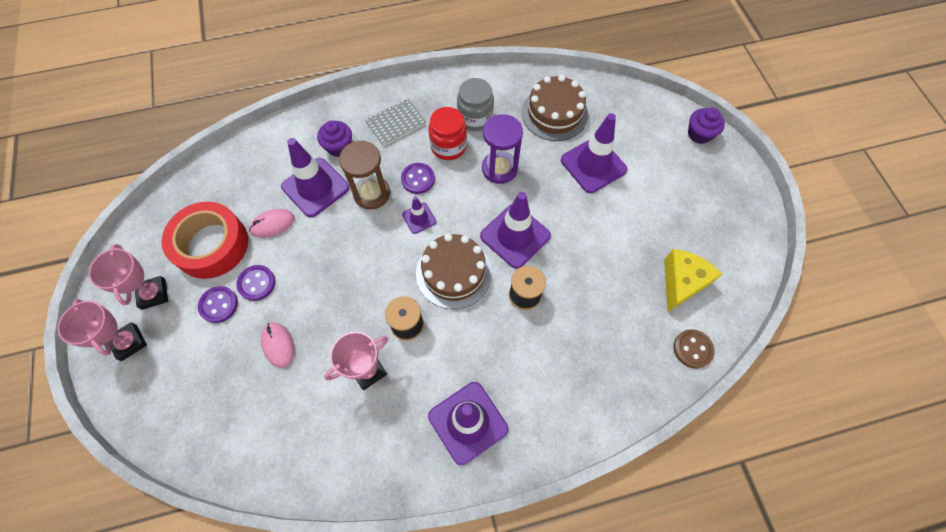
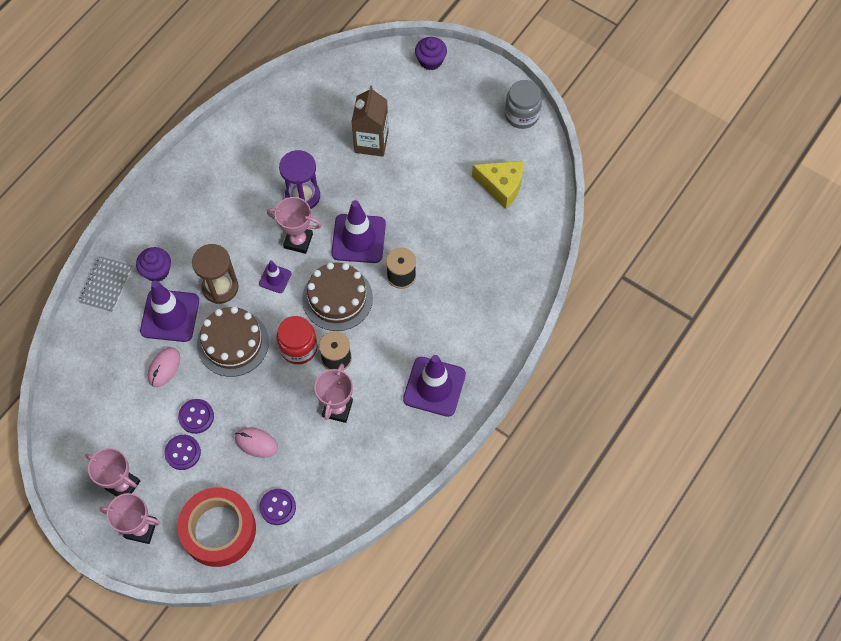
camera: 40 degrees left, 0 degrees up
(211, 245) = (131, 418): red tape -> red tape (219, 530)
(396, 124) = (186, 219): grey notebook -> grey notebook (106, 285)
(418, 179) = (246, 250): purple button -> purple button (278, 507)
(448, 146) = (246, 207): red jar -> red jar (298, 348)
(464, 201) = (298, 241): none -> pink trophy
(475, 118) = (247, 169): grey jar -> grey jar (521, 115)
(554, 113) = (307, 120): brown cake -> brown cake (233, 343)
(593, 165) = (371, 142): purple traffic cone -> brown carton
(681, 283) = (501, 186): yellow cheese -> yellow cheese turned 120 degrees clockwise
(692, 349) = (541, 227): brown button -> none

